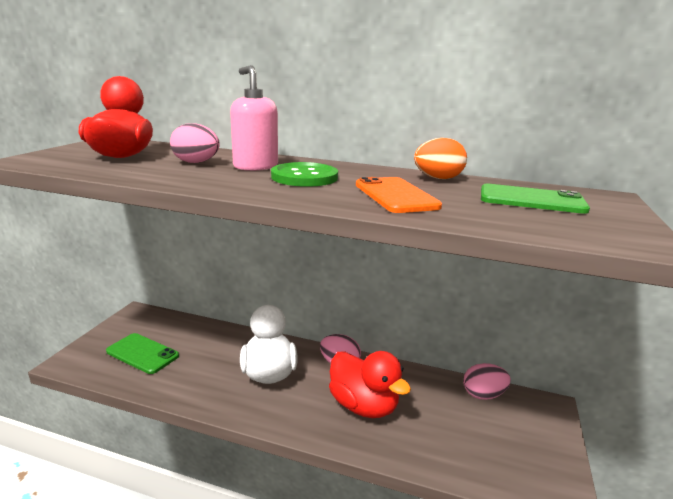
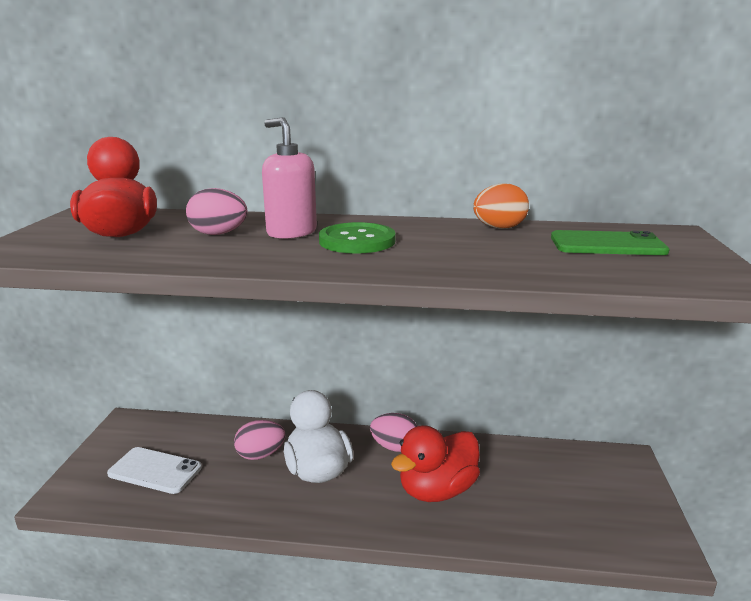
camera: 10 degrees left, 0 degrees up
(142, 353) = (155, 470): green phone -> white phone
(363, 406) = (437, 490): red duck -> red duck turned 105 degrees clockwise
(395, 195) = (470, 254): orange phone -> none
(483, 395) = (559, 457): pink egg -> pink egg (260, 455)

